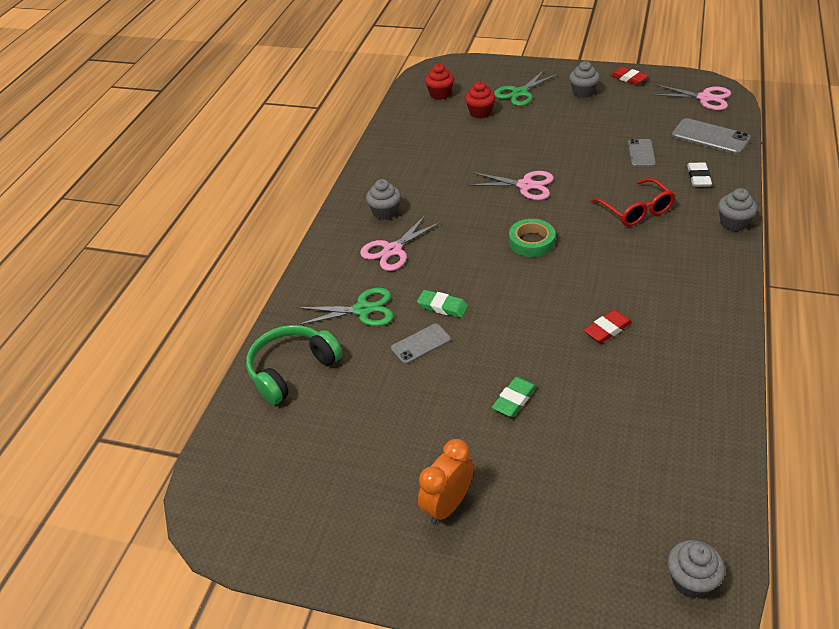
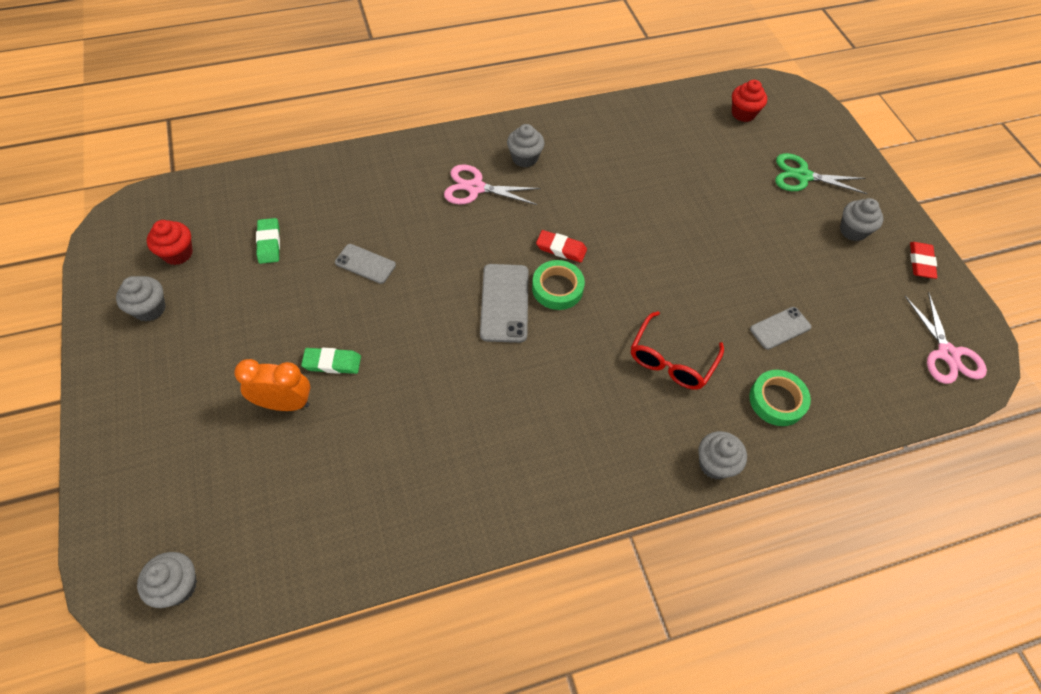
camera: 50 degrees right, 15 degrees up
(292, 370) = (289, 192): green headphones -> none
(354, 520) = (150, 309): none -> grey cupcake
(362, 310) = (384, 204): green scissors -> none
(442, 306) = (422, 258): green eraser -> green eraser (269, 243)
(447, 505) = (190, 365): orange clock -> orange clock (284, 403)
(480, 113) = (738, 159): red cupcake -> red cupcake (178, 253)
(525, 185) = (643, 247): pink scissors -> none
(607, 329) = (466, 402): red eraser -> red eraser (561, 248)
(698, 177) = (777, 400): white eraser -> green tape
(710, 137) = (868, 387): grey phone -> grey phone (504, 303)

